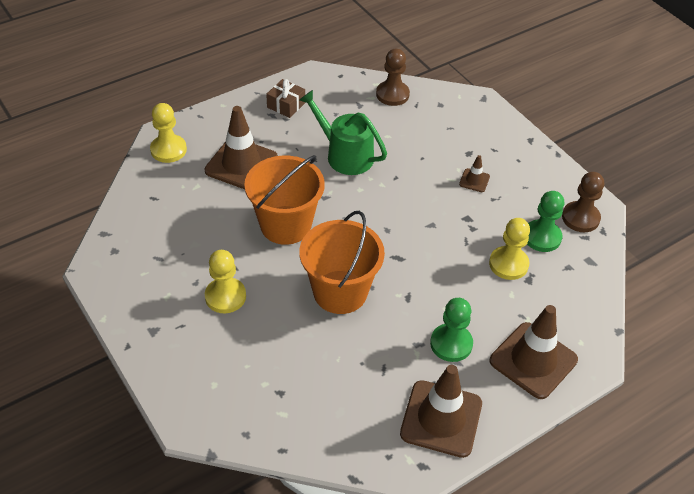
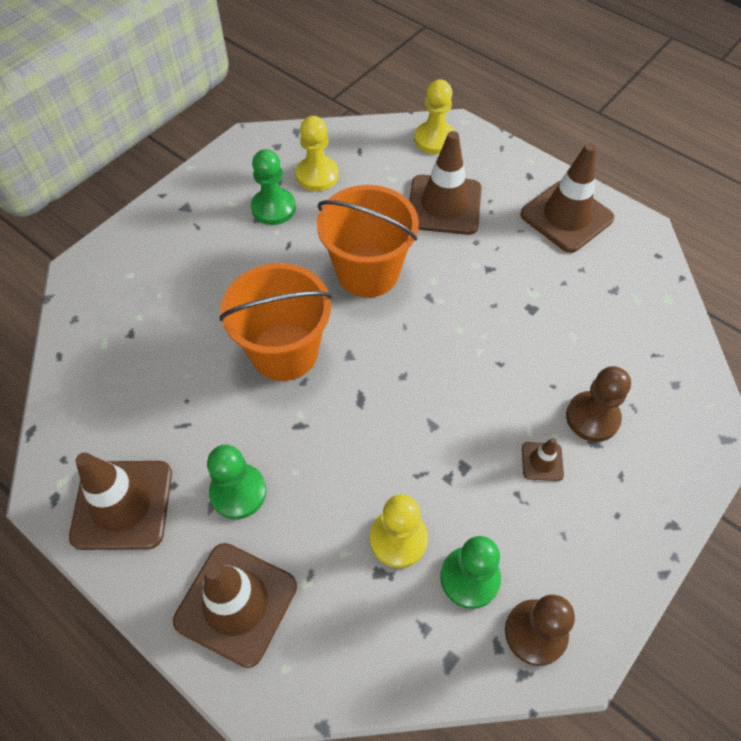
camera: 75 degrees right, 10 degrees up
(188, 268) = (273, 208): none -> green pawn
(225, 296) = (245, 250): yellow pawn -> yellow pawn (317, 175)
(286, 105) = (566, 216): brown gift -> brown traffic cone
(345, 155) = (511, 298): green watering can -> none
(392, 94) = (658, 322): brown pawn -> brown pawn (592, 417)

